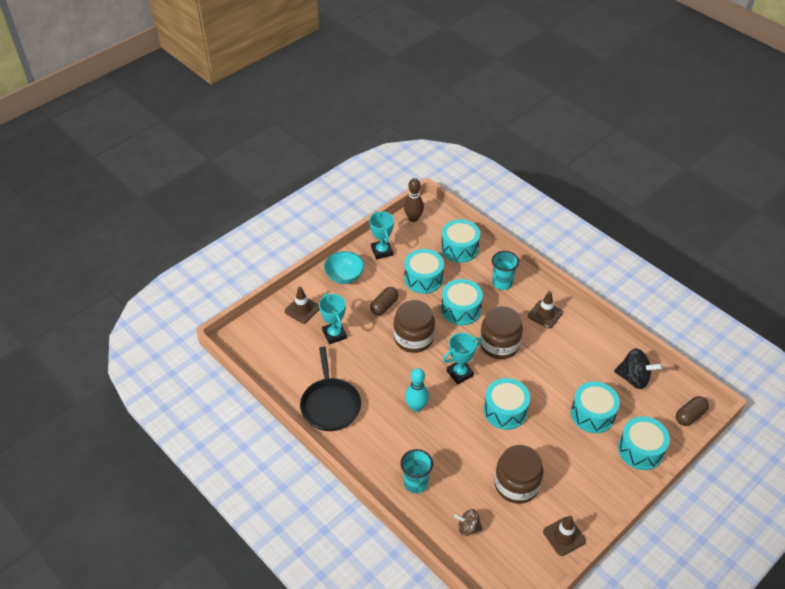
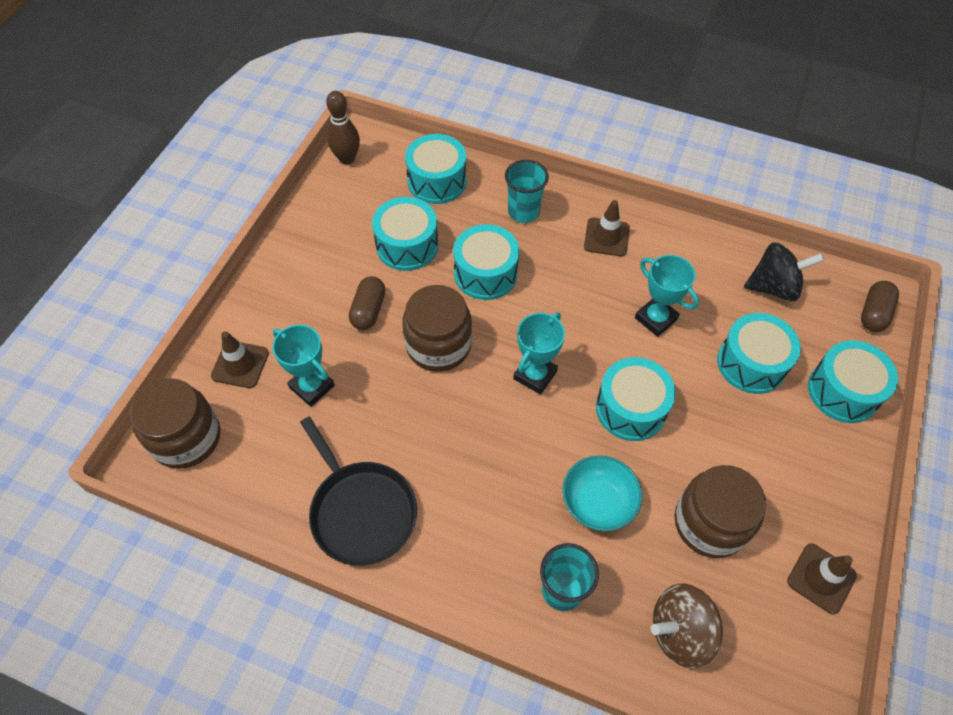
camera: 25 degrees left, 10 degrees up
(344, 276) = (283, 284): turquoise bowl -> turquoise bowl (598, 503)
(382, 251) = (323, 224): turquoise trophy -> turquoise trophy (656, 318)
(416, 407) = (498, 457): turquoise bowling pin -> none
(468, 528) = (680, 632): brown spinning top -> brown spinning top, size x1.62
(499, 344) = (568, 307): brown jar -> brown jar (186, 438)

